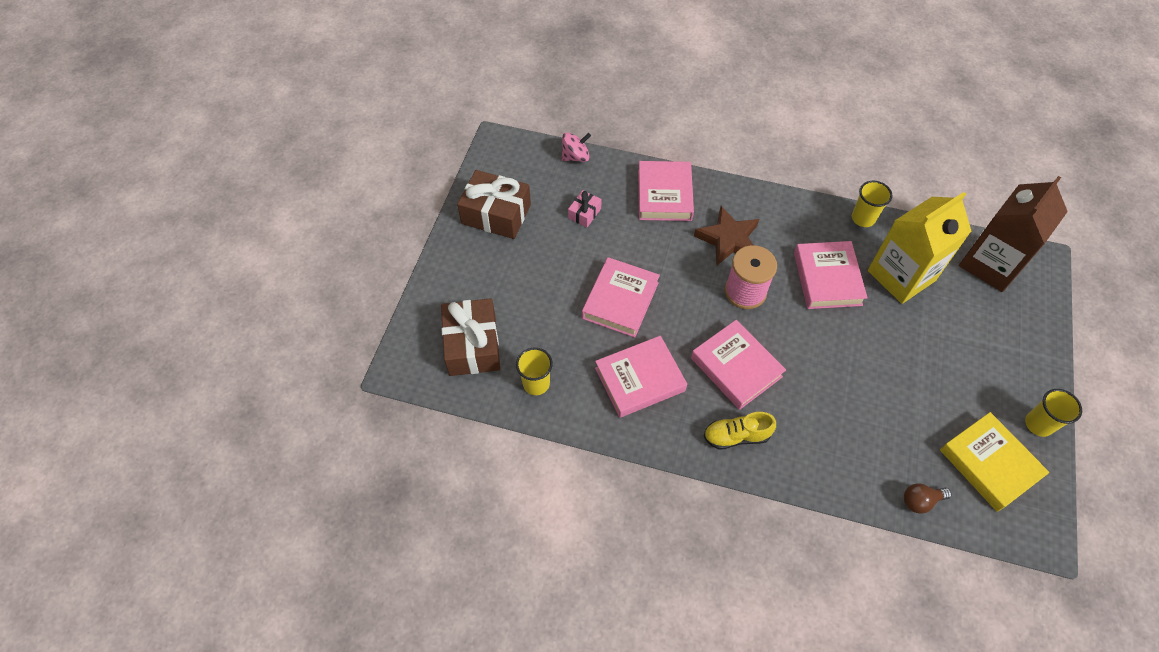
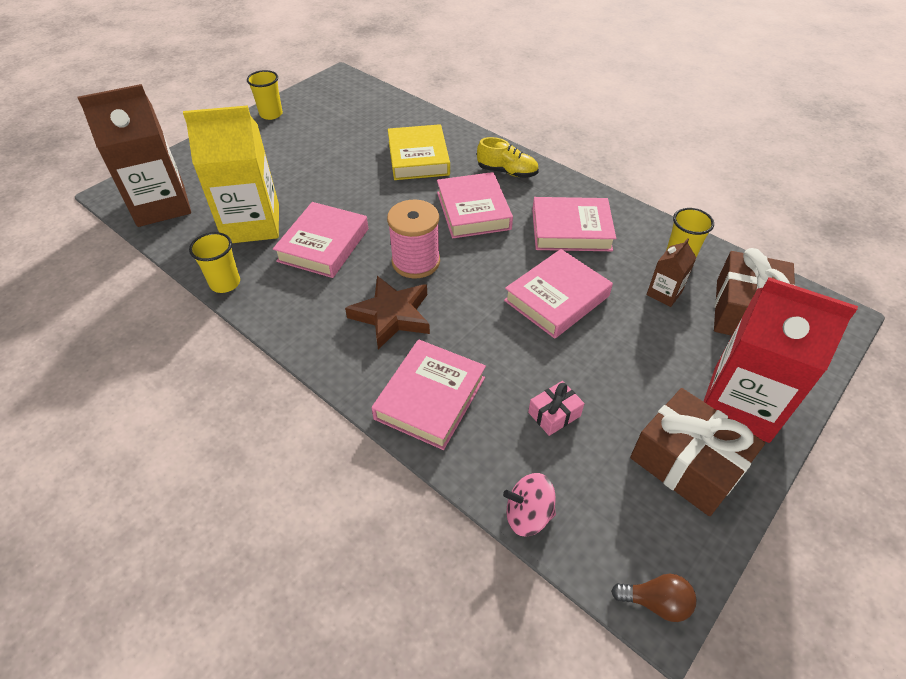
camera: 155 degrees left, 10 degrees down
(468, 265) = (741, 403): none -> red carton
(540, 338) = (664, 293): none -> brown carton
(920, 501) = (399, 108): brown light bulb -> brown light bulb (655, 602)
(989, 464) = (331, 109): yellow book -> yellow book (418, 158)

